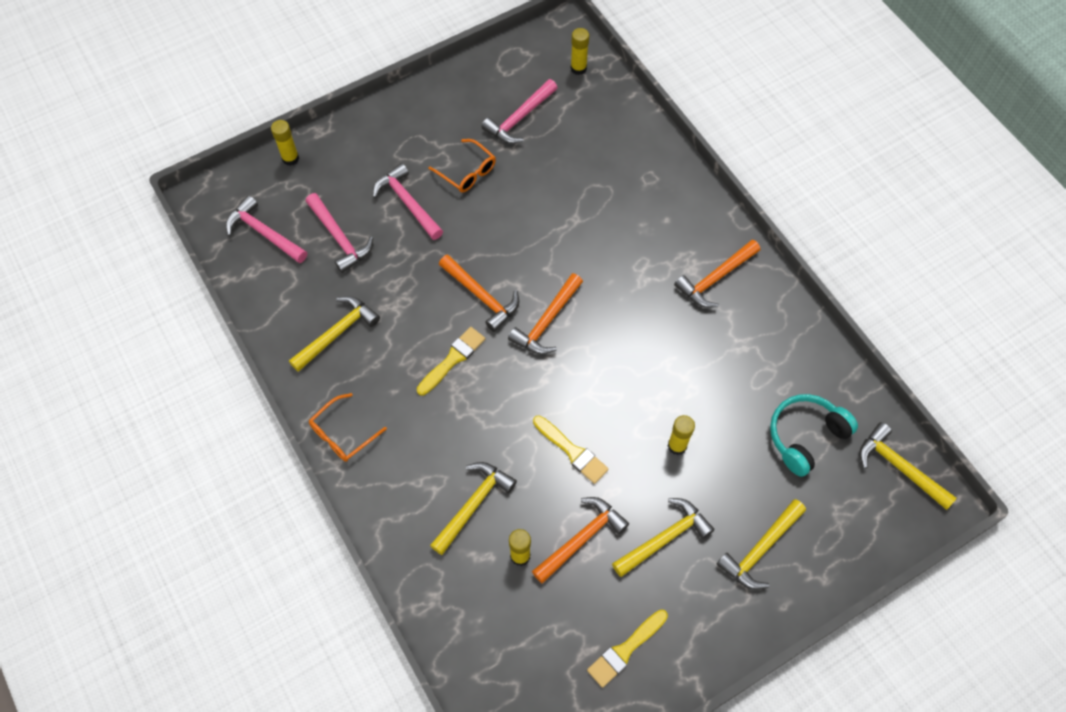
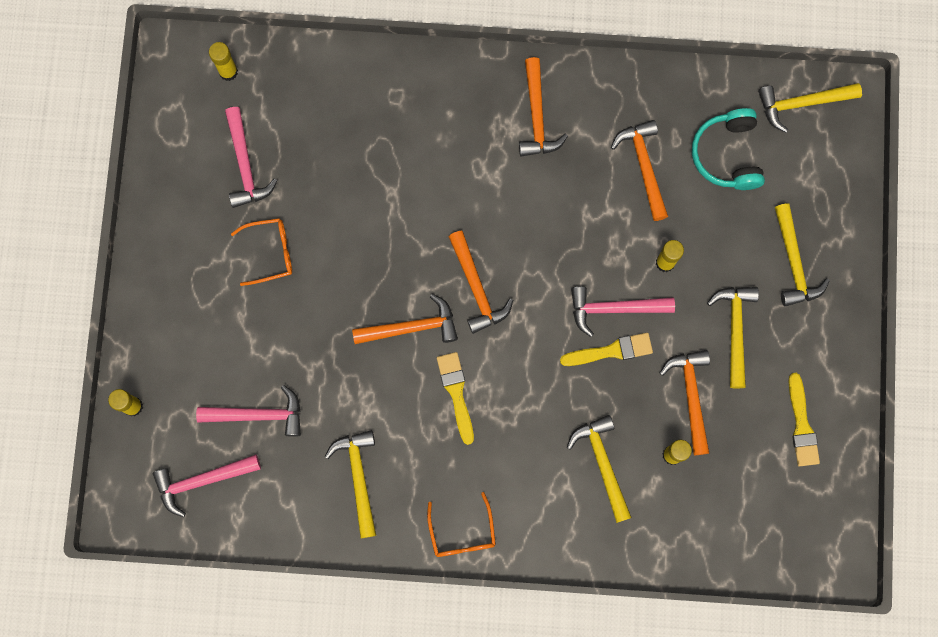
camera: 55 degrees left, 15 degrees up
(408, 203) = (264, 328): pink hammer -> pink hammer (614, 308)
(742, 379) = (644, 166): none -> orange hammer

